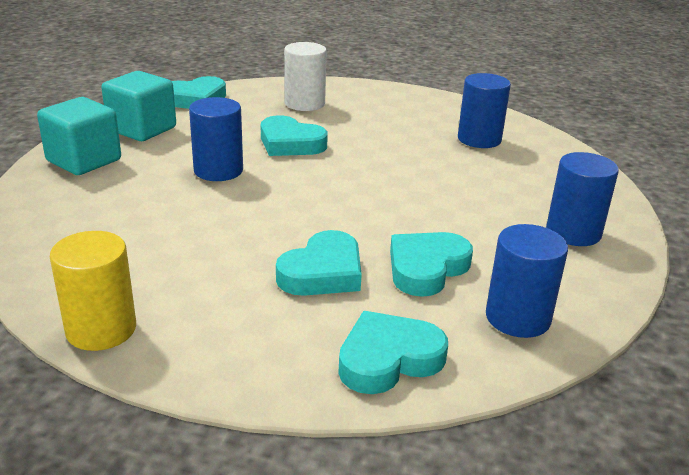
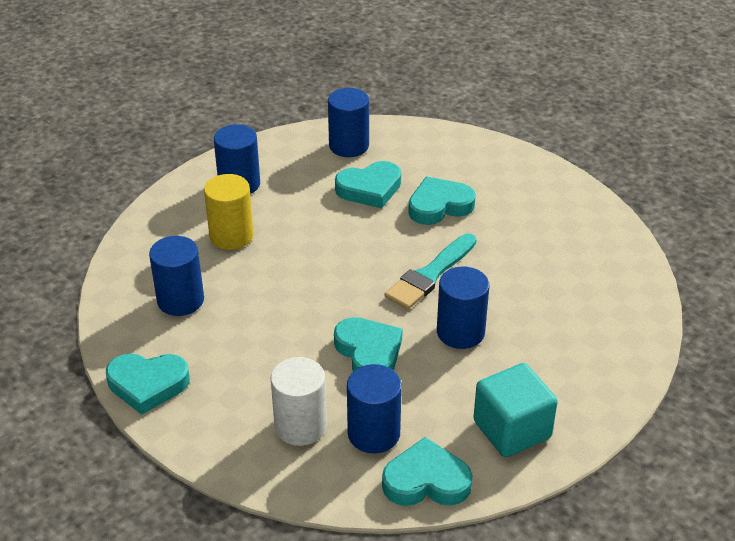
camera: 150 degrees left, 10 degrees up
(84, 160) = (584, 388): turquoise cube -> none
(101, 329) = (593, 208): yellow cylinder -> yellow cylinder (231, 236)
(249, 109) = (373, 433): none -> blue cylinder
(279, 203) = (430, 275): none -> turquoise brush
(388, 359) = (441, 147): turquoise heart -> turquoise heart (148, 385)

